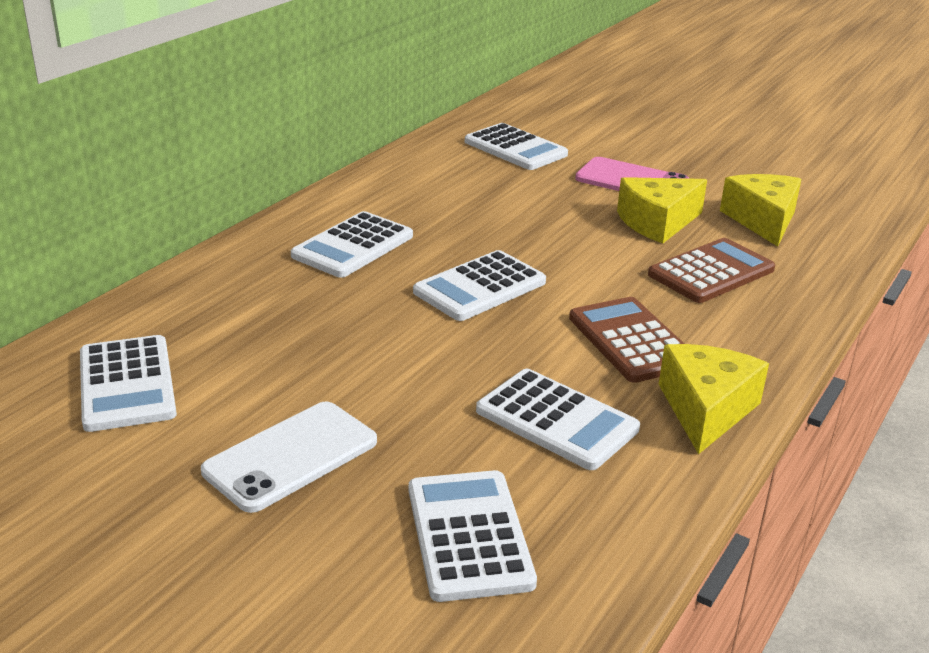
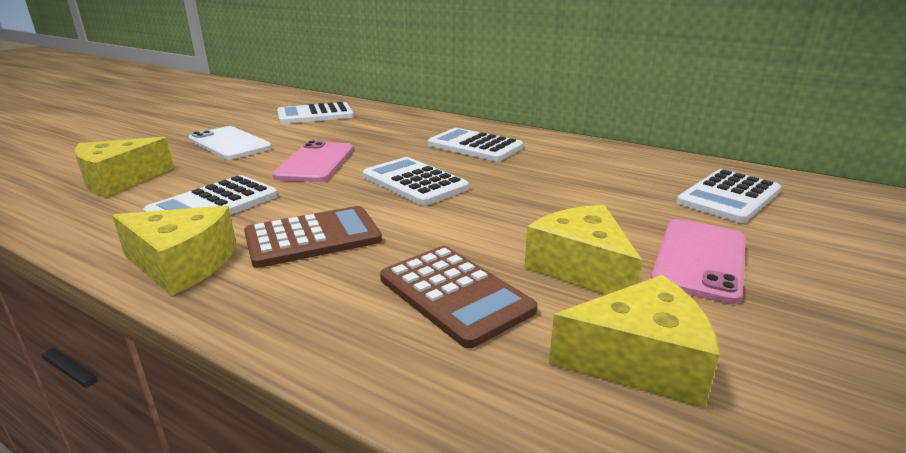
camera: 90 degrees right, 5 degrees down
(402, 359) = (316, 162): none -> pink phone
(469, 535) = (120, 180): white calculator -> yellow cheese

